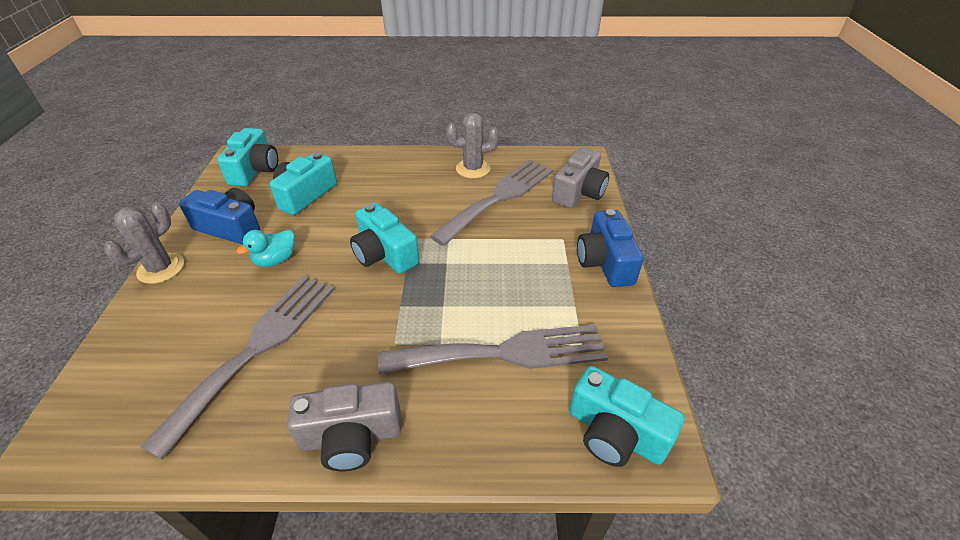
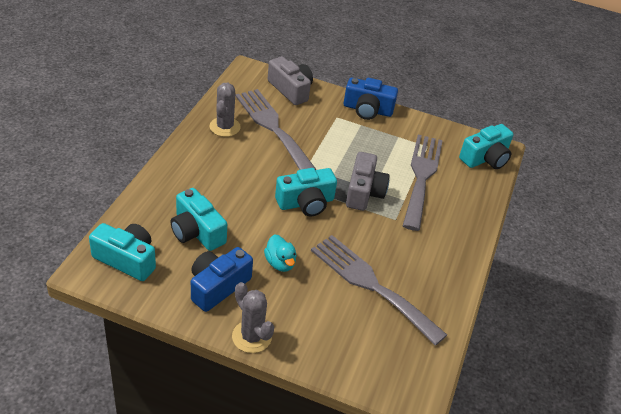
camera: 75 degrees left, 0 degrees up
(351, 437) = (456, 253): grey camera -> grey camera (364, 192)

